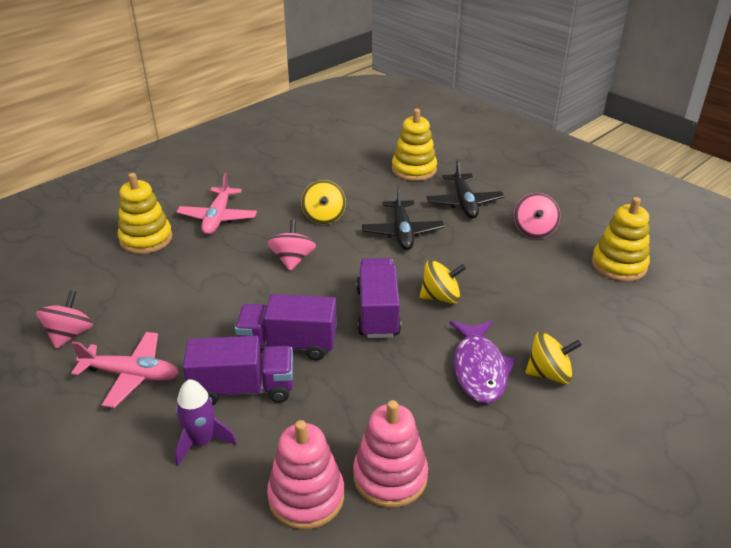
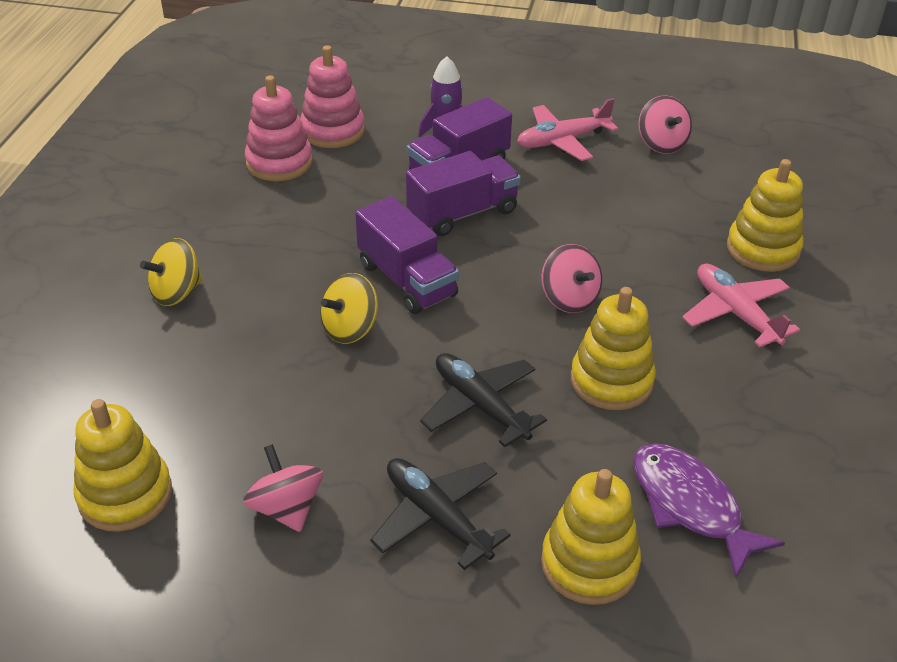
camera: 145 degrees right, 5 degrees up
(324, 217) = (611, 380): yellow spinning top -> yellow stacking toy
(479, 369) = (254, 268): purple fish -> purple fish (690, 505)

